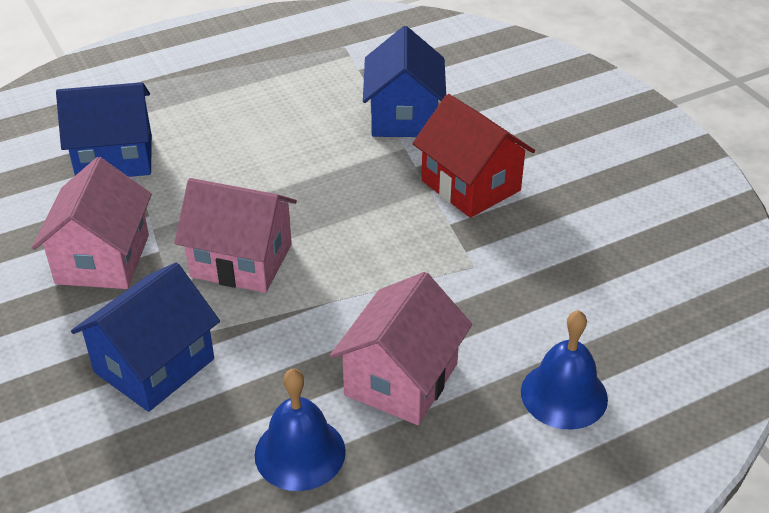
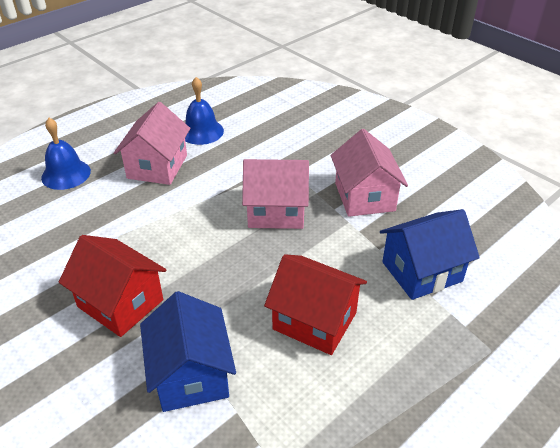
camera: 165 degrees right, 0 degrees up
(154, 365) = (292, 151): blue house -> none
(264, 135) = (315, 321): none -> red house

